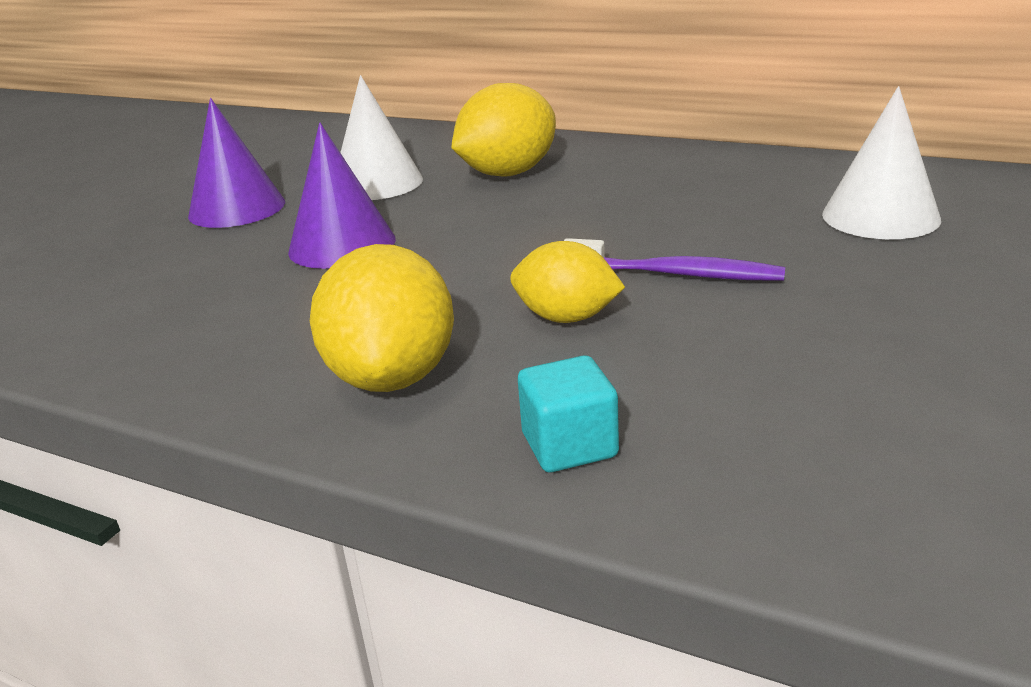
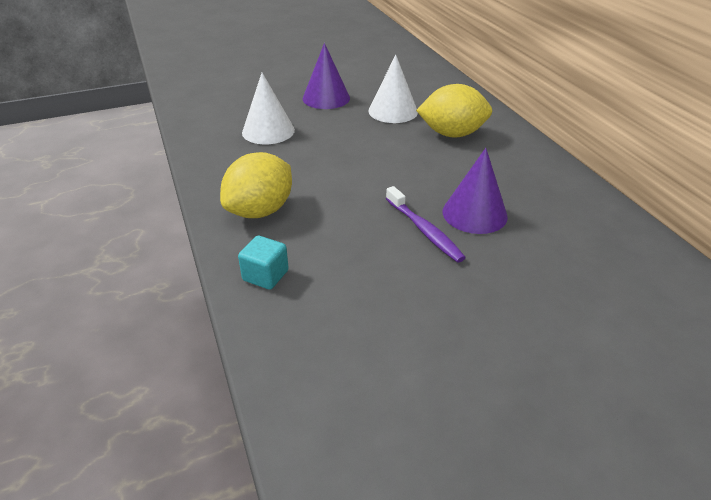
camera: 40 degrees right, 10 degrees up
(342, 245) = (332, 139): purple cone -> purple cone (474, 214)
(566, 318) = (350, 224): yellow lemon -> none
(880, 216) = (574, 259): white cone -> white cone (268, 131)

